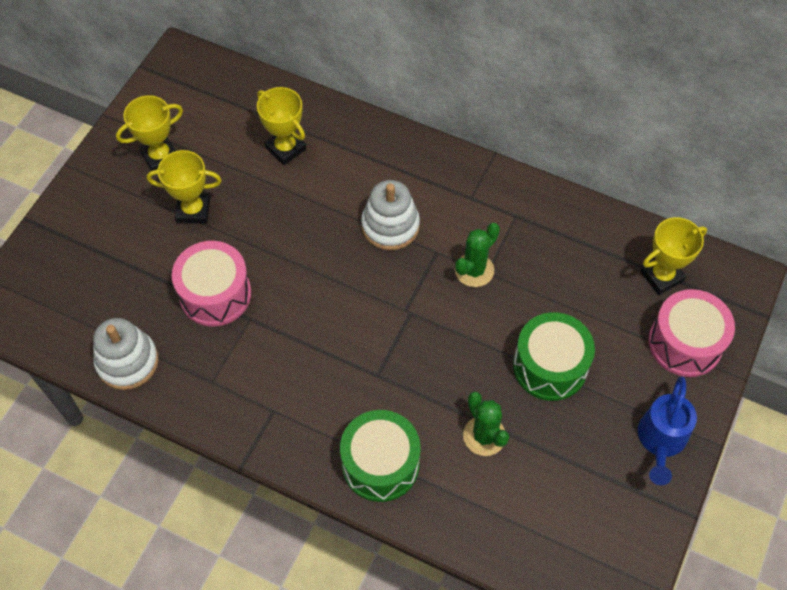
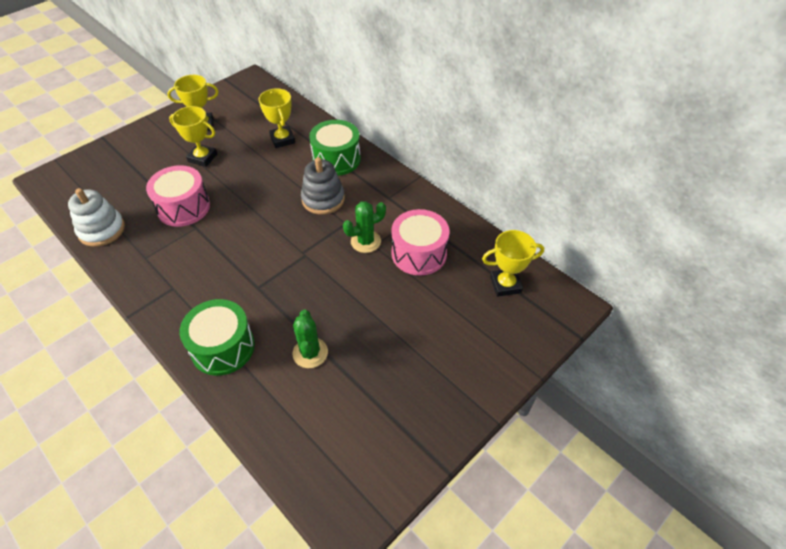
camera: 20 degrees right, 10 degrees down
(390, 226) = (323, 199): white stacking toy -> grey stacking toy
(550, 366) = (387, 320): green drum -> green drum (336, 159)
(660, 440) = (448, 402): blue watering can -> none
(685, 343) = (502, 336): pink drum -> pink drum (419, 253)

